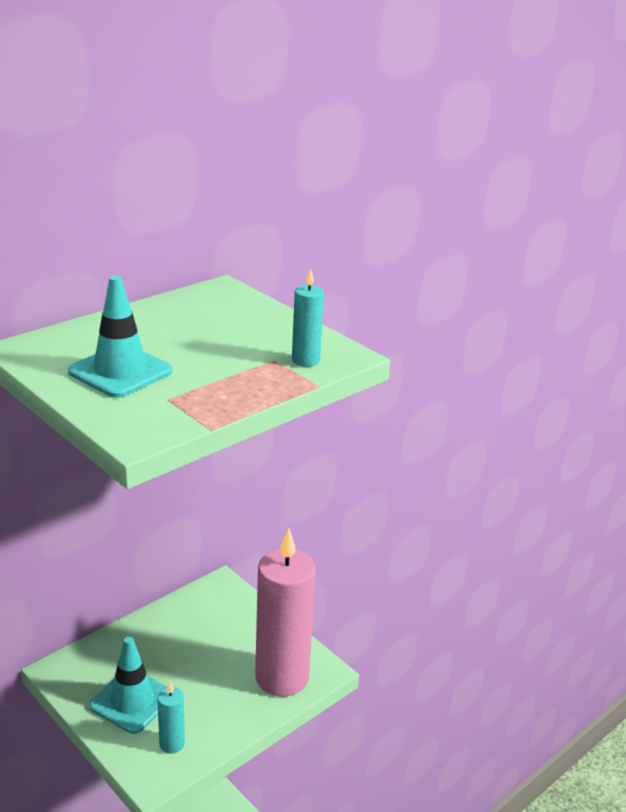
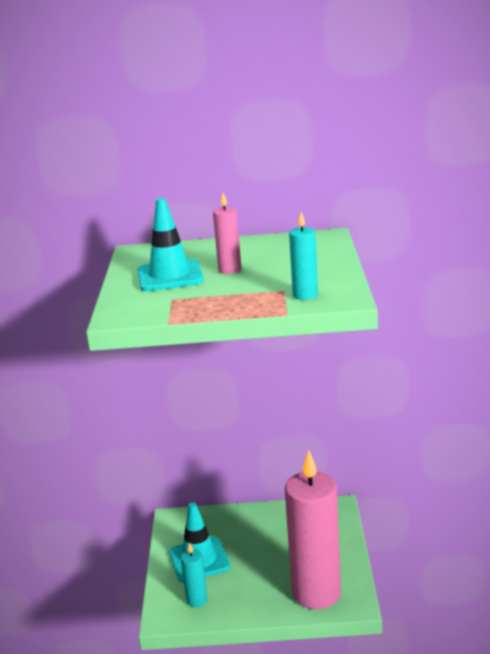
camera: 45 degrees right, 5 degrees down
(180, 349) = (230, 270): none -> pink candle

